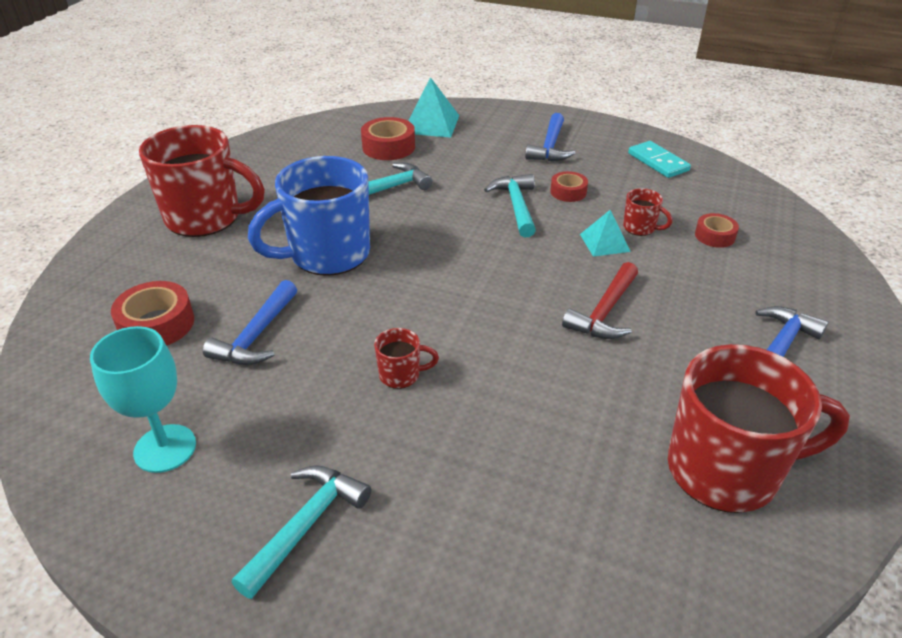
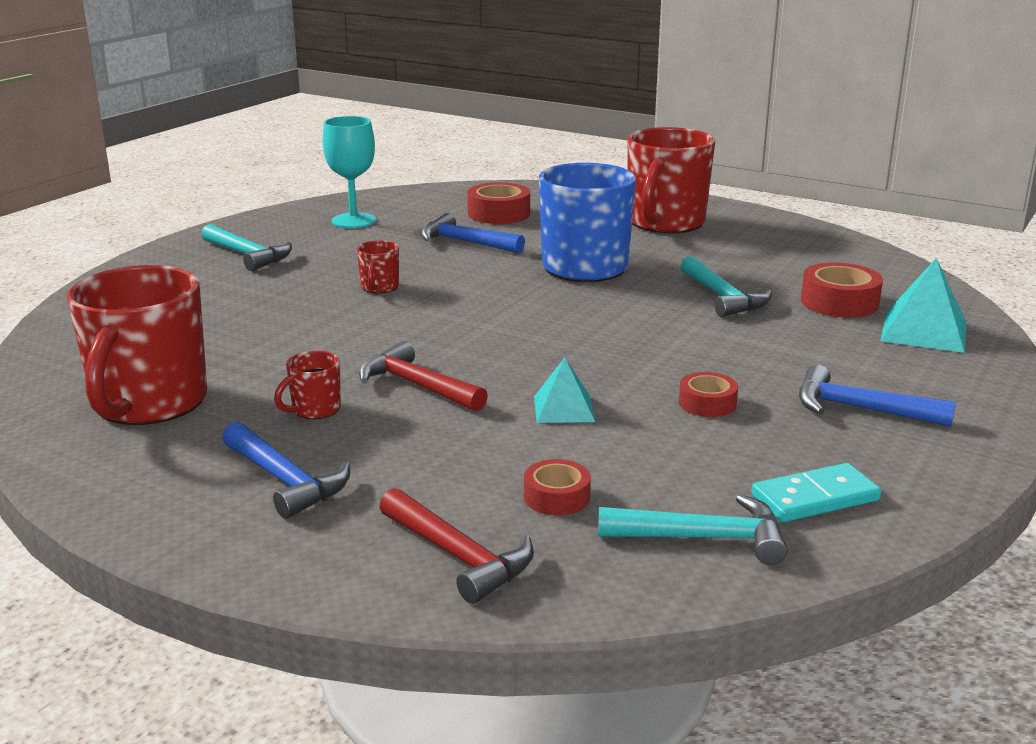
camera: 100 degrees right, 15 degrees down
(516, 206) = (671, 364): turquoise hammer -> turquoise hammer (704, 538)
(640, 228) = (594, 440): red mug -> red mug (314, 410)
(799, 262) = (459, 557): none -> red hammer

